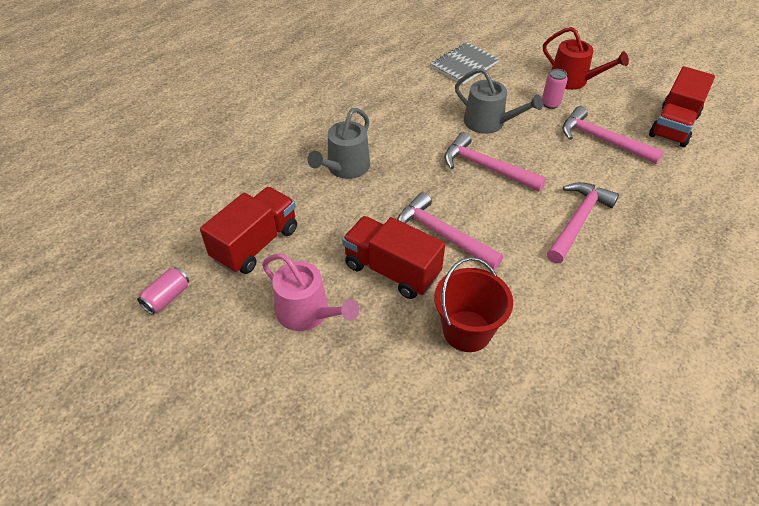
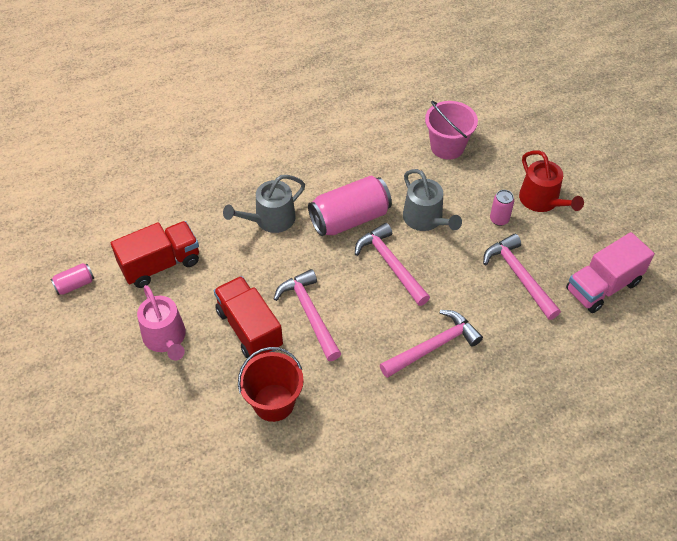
camera: 25 degrees right, 5 degrees up
(421, 143) = (350, 219): none -> pink can
(464, 65) = (447, 147): grey notebook -> pink bucket
(673, 126) = (602, 286): red truck -> pink truck

